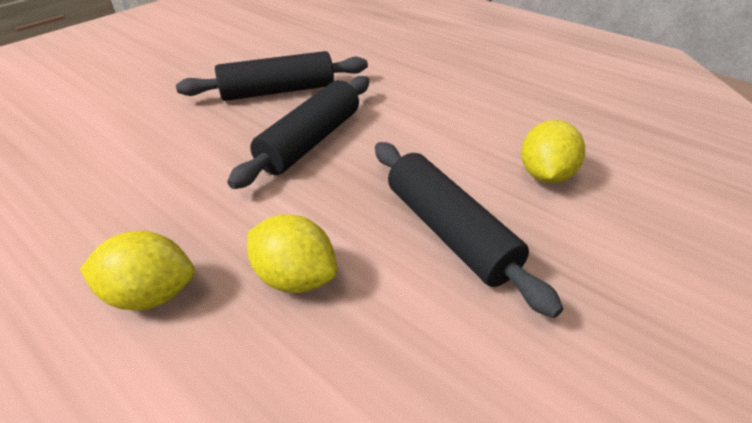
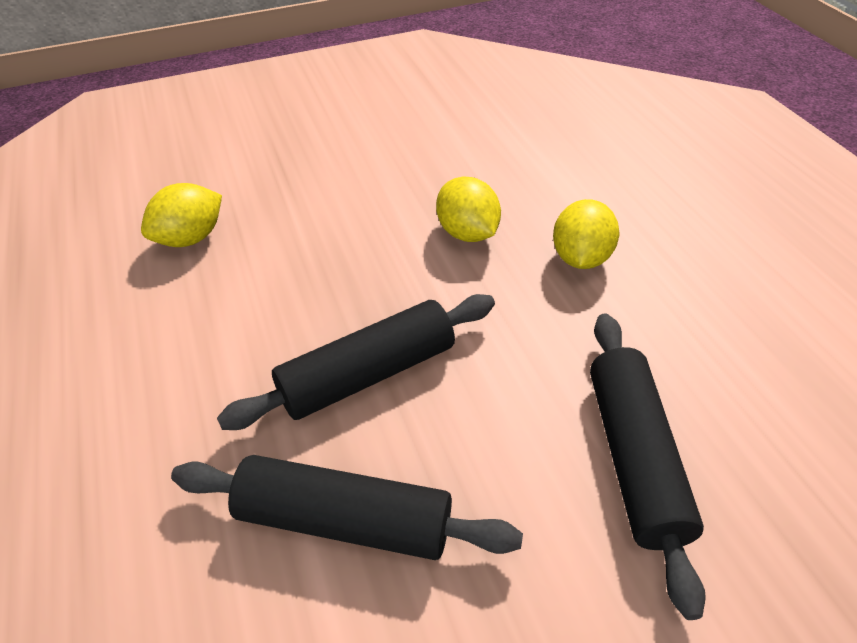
camera: 150 degrees left, 5 degrees up
(151, 294) = (580, 258): yellow lemon -> yellow lemon turned 75 degrees clockwise
(448, 232) = (328, 224): black rolling pin -> black rolling pin (635, 458)

